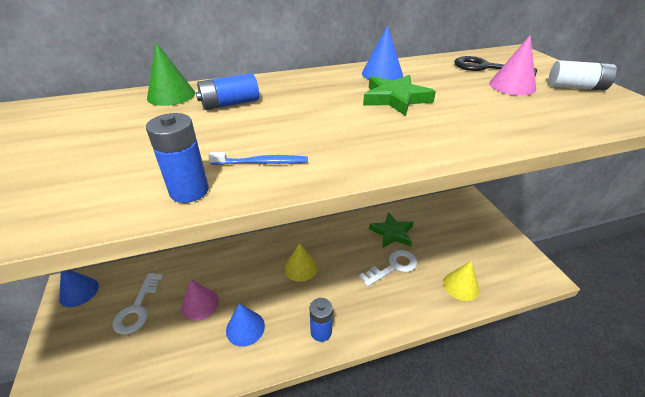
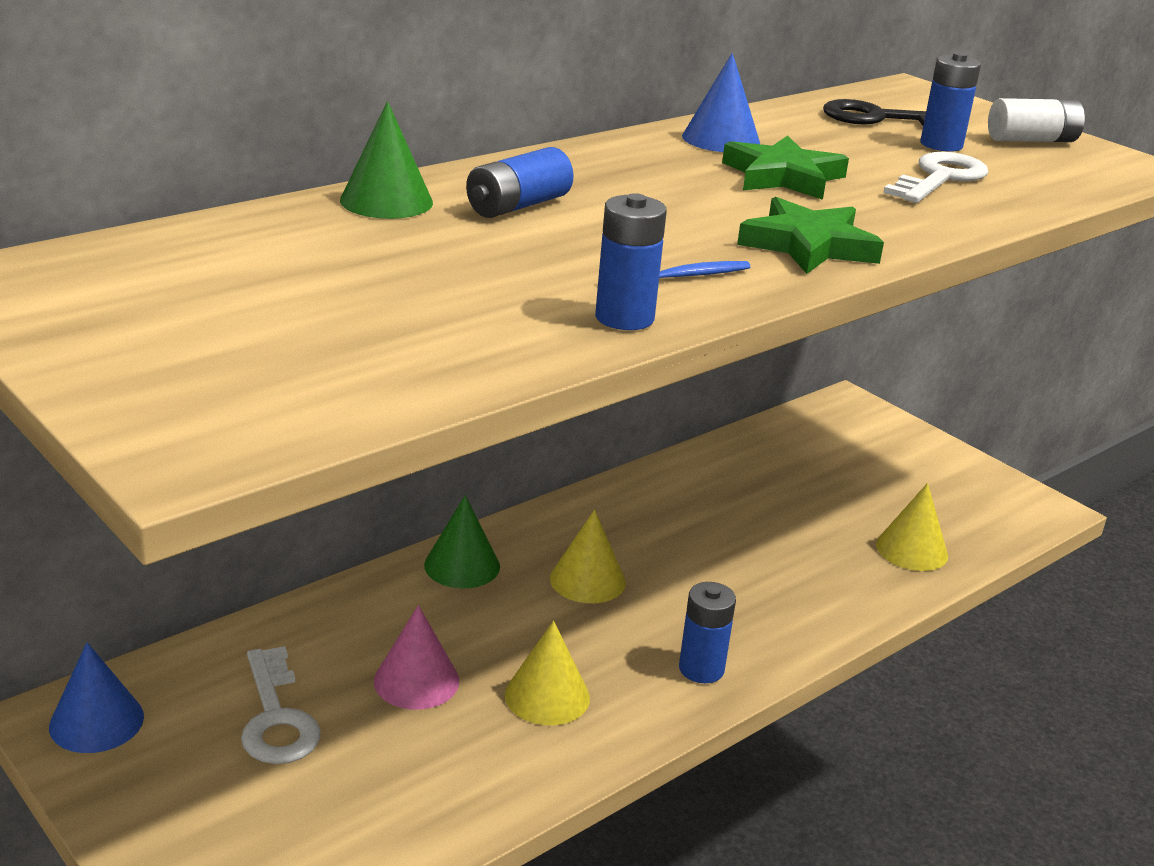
camera: 25 degrees left, 10 degrees down
(245, 328) = (547, 696): blue cone -> yellow cone
(256, 248) = (462, 565): none -> green cone
(392, 233) = (735, 488): green star -> green star (808, 245)
(393, 267) = (772, 544): white key -> white key (940, 178)
(512, 86) = (941, 145): pink cone -> blue battery

